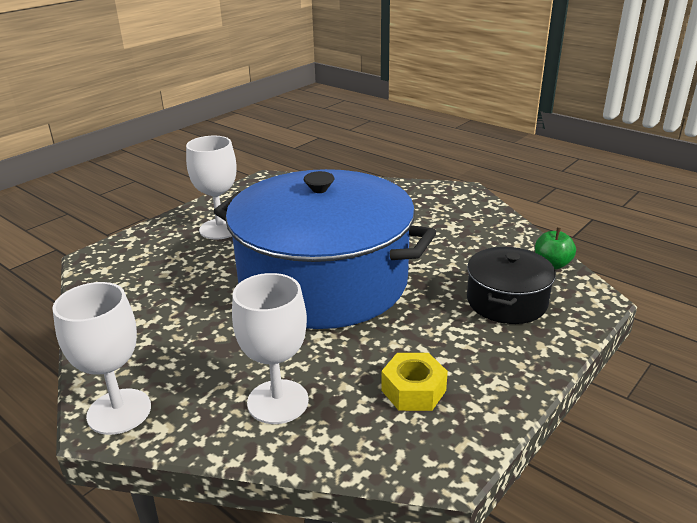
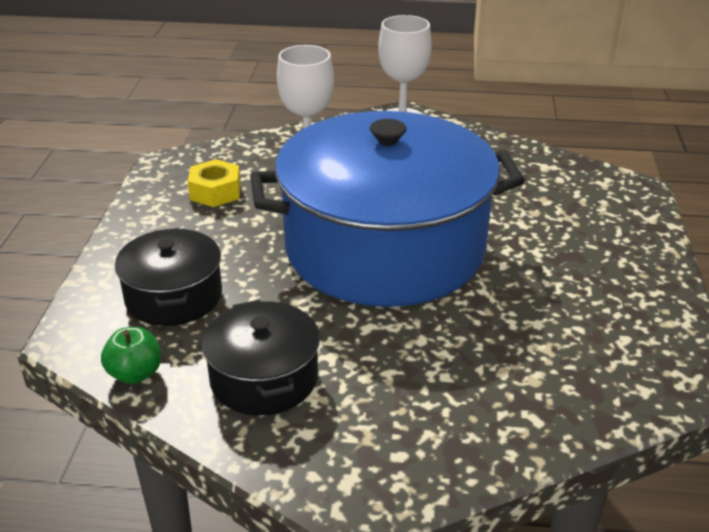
camera: 145 degrees right, 5 degrees up
(220, 229) = (587, 265): white goblet -> none
(473, 239) = (264, 378): none -> black pot

